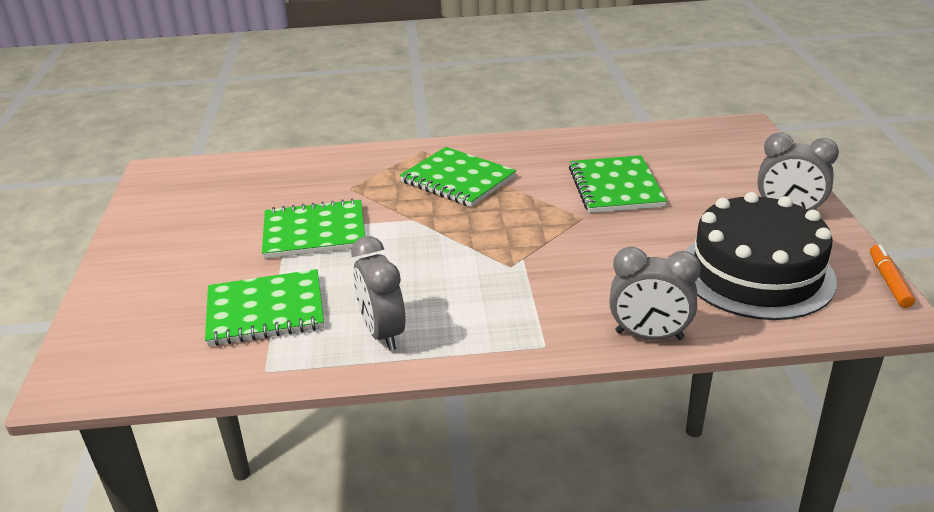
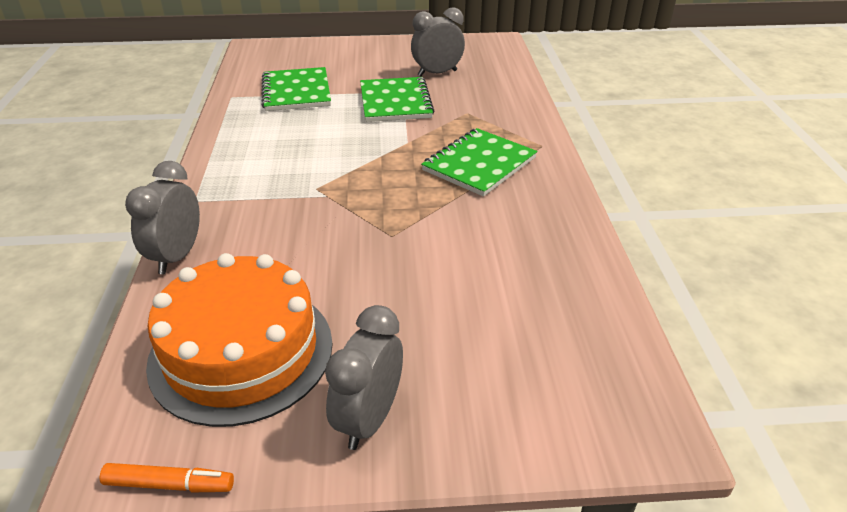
camera: 90 degrees right, 5 degrees up
(383, 333) = (249, 133): grey clock -> grey clock (437, 73)
(615, 187) = (455, 265): green notebook -> none
(756, 273) = (241, 351): black cake -> orange cake

